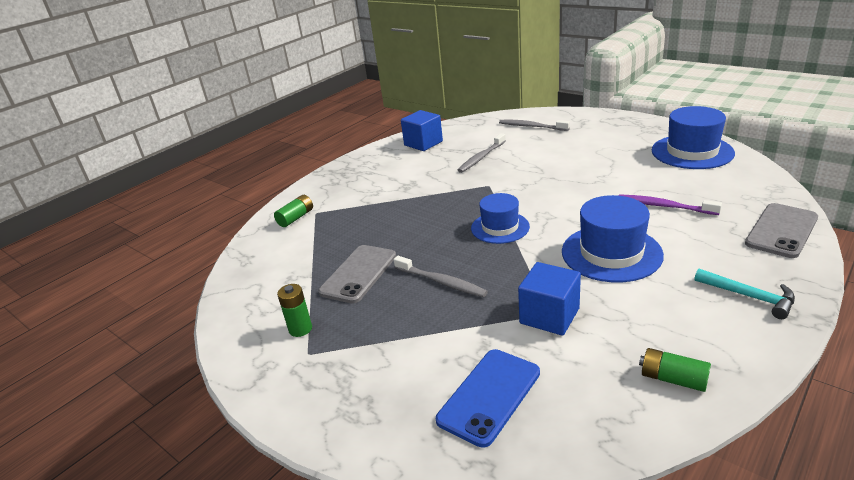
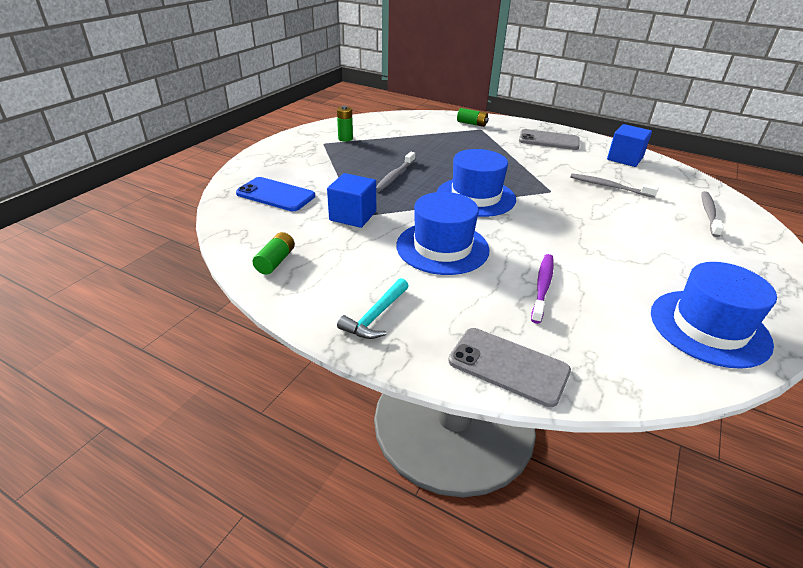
camera: 75 degrees right, 5 degrees up
(358, 274) = (403, 149): grey phone -> grey phone (548, 140)
(500, 227) = (475, 197): blue hat -> blue hat, size x1.52

